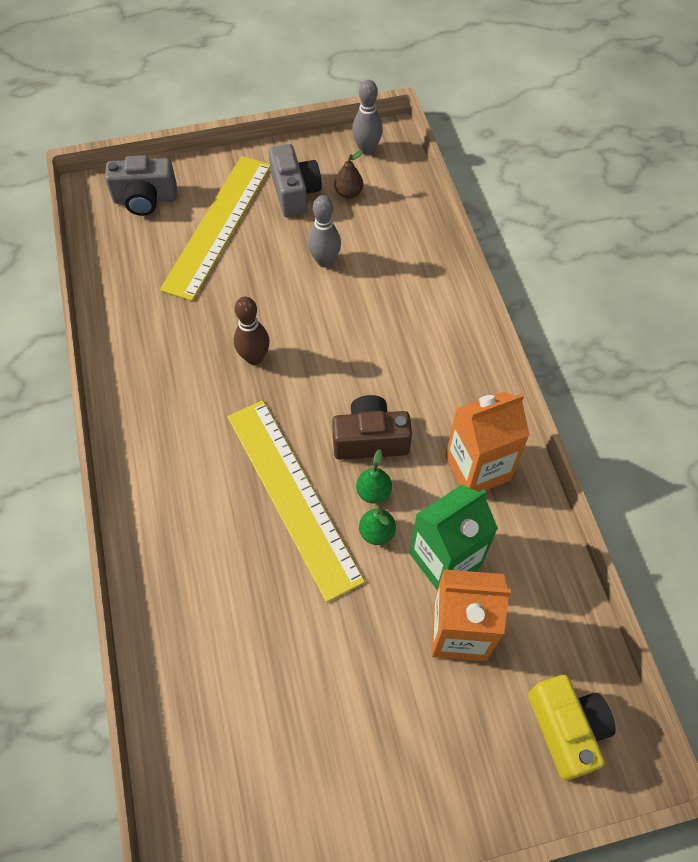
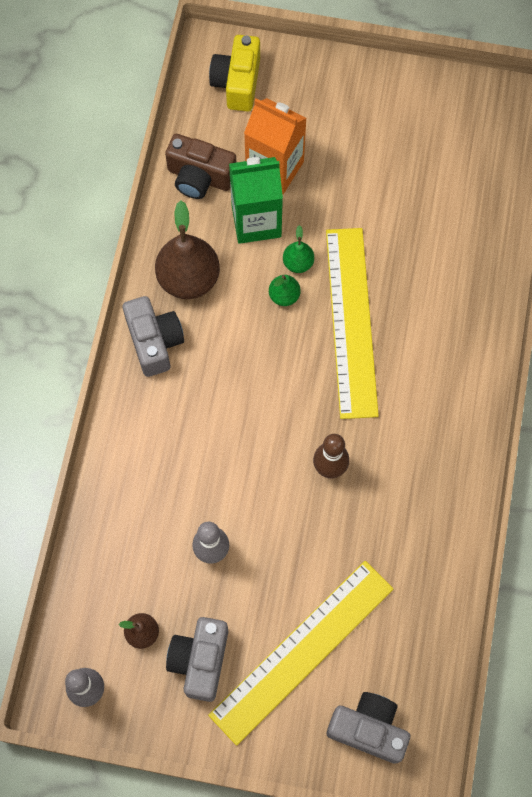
camera: 155 degrees left, 10 degrees up
(370, 439) = (263, 342): brown camera -> brown camera (200, 177)
(472, 397) = (154, 342): none -> grey camera
(477, 468) = (188, 279): orange carton -> brown pear

